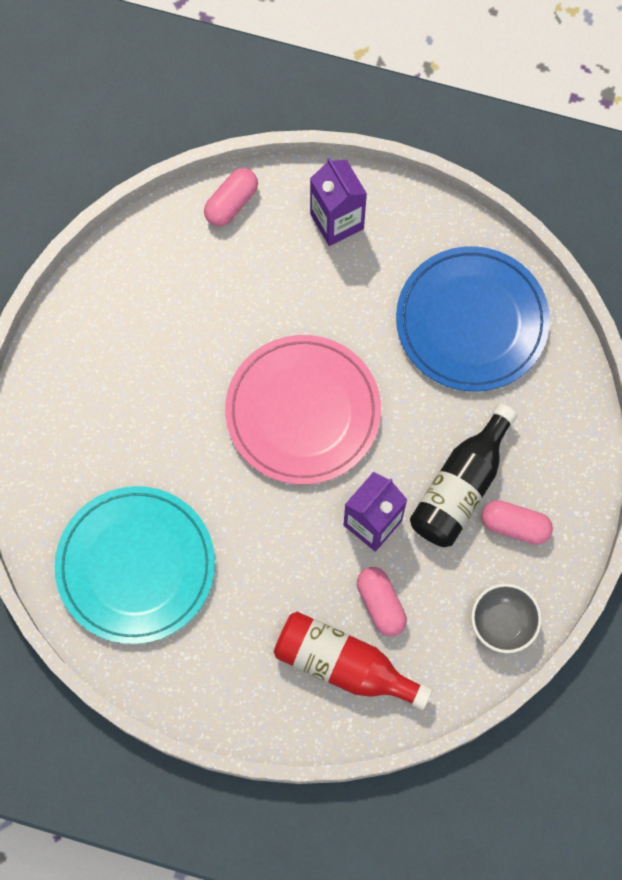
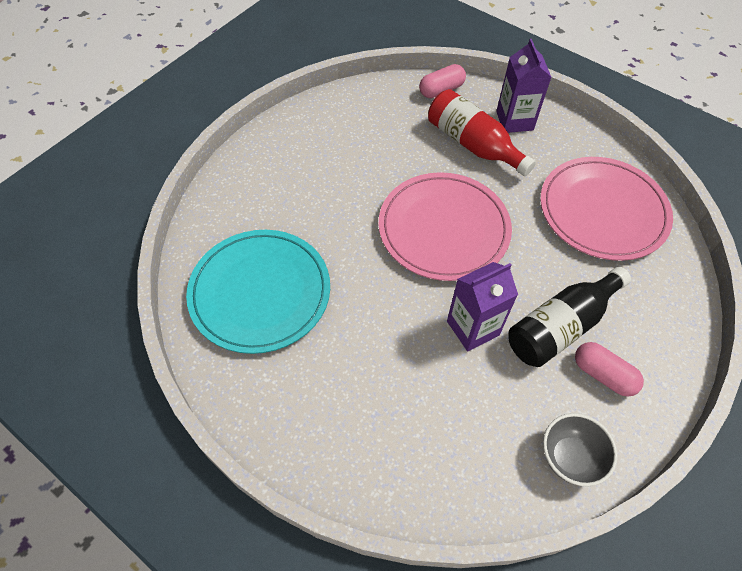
camera: 20 degrees right, 15 degrees down
(344, 664) = (404, 438): red bottle -> red bottle (473, 144)
(381, 604) = (457, 397): pink capsule -> none
(471, 321) = (602, 211): blue plate -> pink plate

